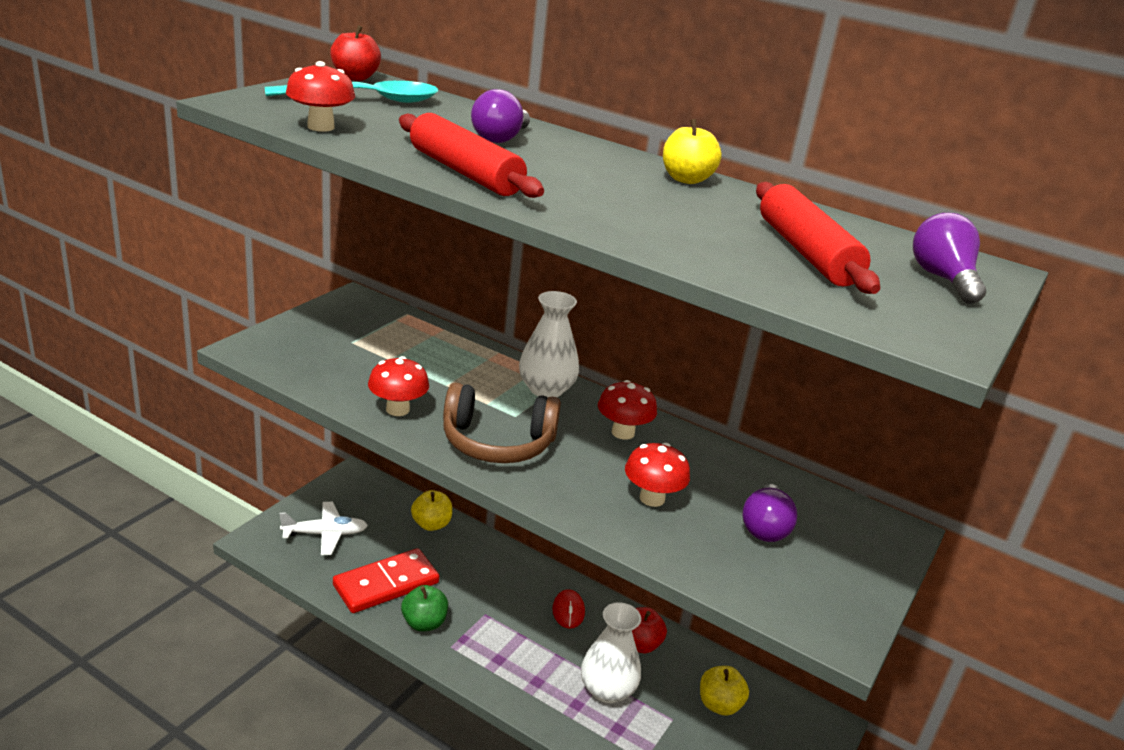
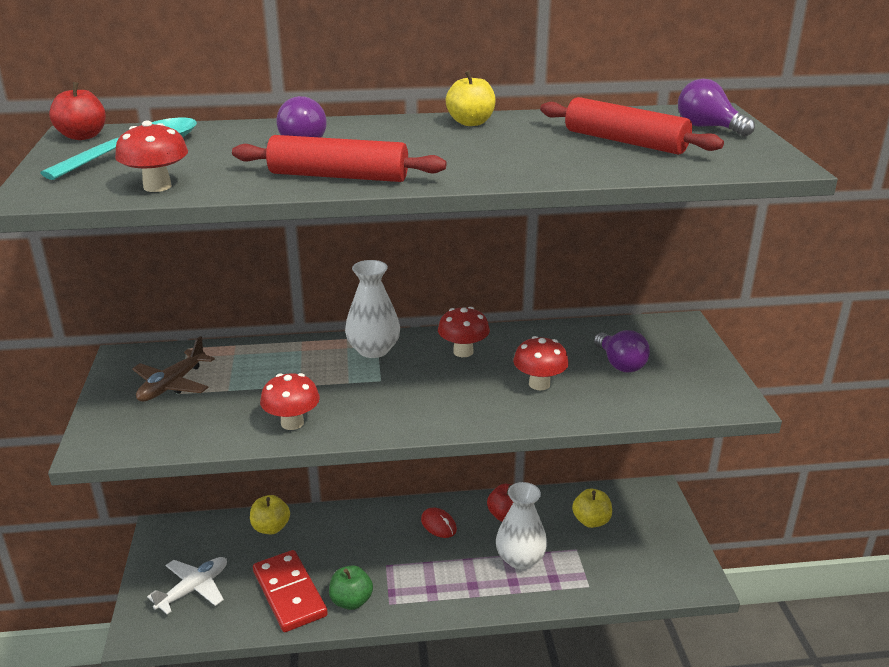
camera: 35 degrees left, 0 degrees up
(356, 334) = (172, 385): none -> brown plane
(386, 584) = (289, 593): red domino -> red domino turned 45 degrees counterclockwise
(497, 442) = (396, 405): brown headphones -> none

